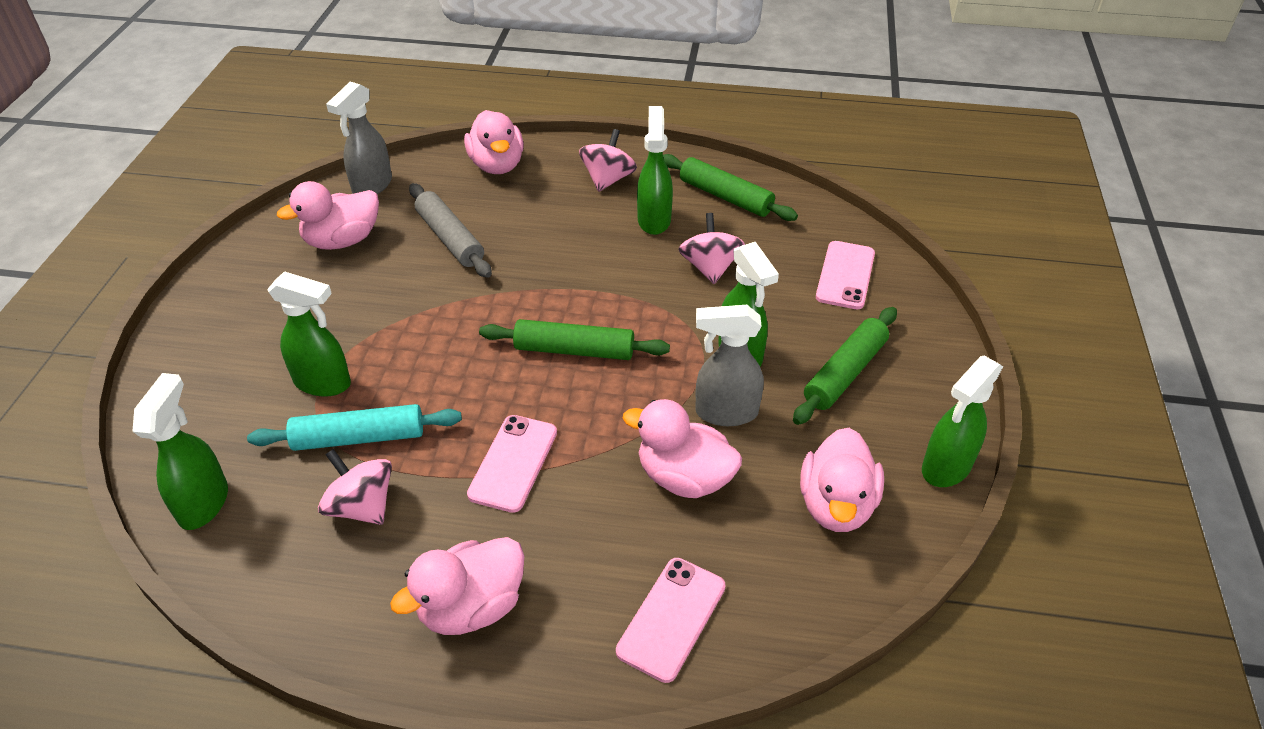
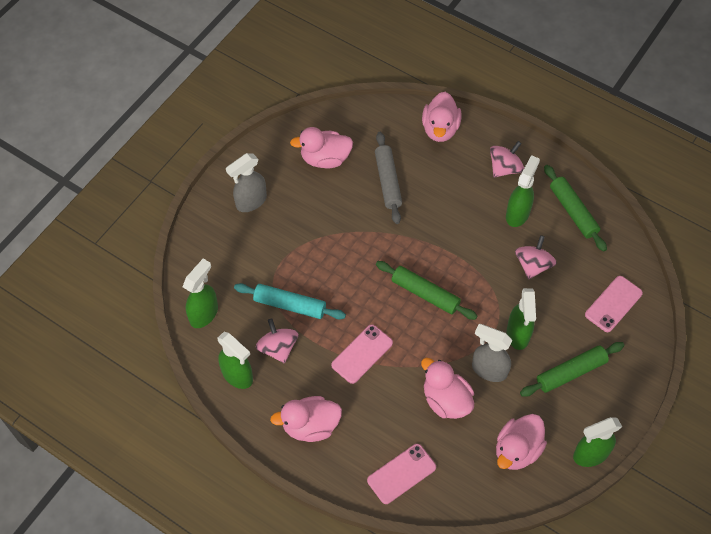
camera: 25 degrees right, 15 degrees up
(323, 383) = (283, 261): green spray bottle -> green spray bottle (238, 376)
(372, 186) = (356, 119): grey spray bottle -> grey spray bottle (250, 202)

